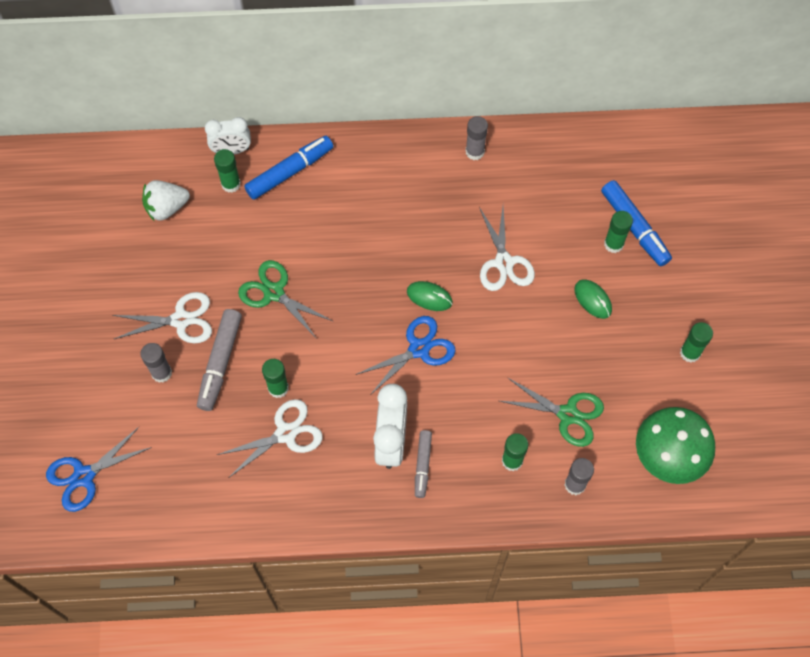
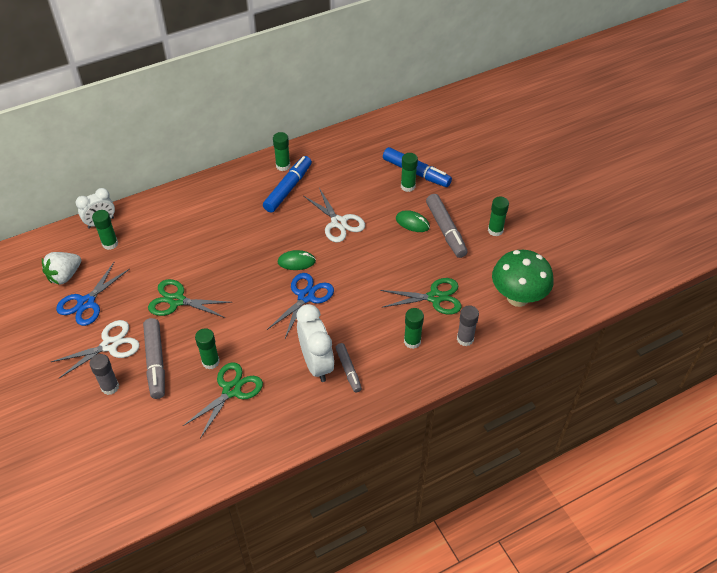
camera: 25 degrees left, 15 degrees down
(84, 476) = (75, 487): blue scissors -> blue scissors (86, 303)
(285, 434) = (231, 390): white scissors -> green scissors
(290, 172) = (152, 221): blue marker -> blue marker (288, 188)
(475, 152) = (283, 166): grey glue stick -> green glue stick
(628, 327) = (445, 230): none -> grey marker

